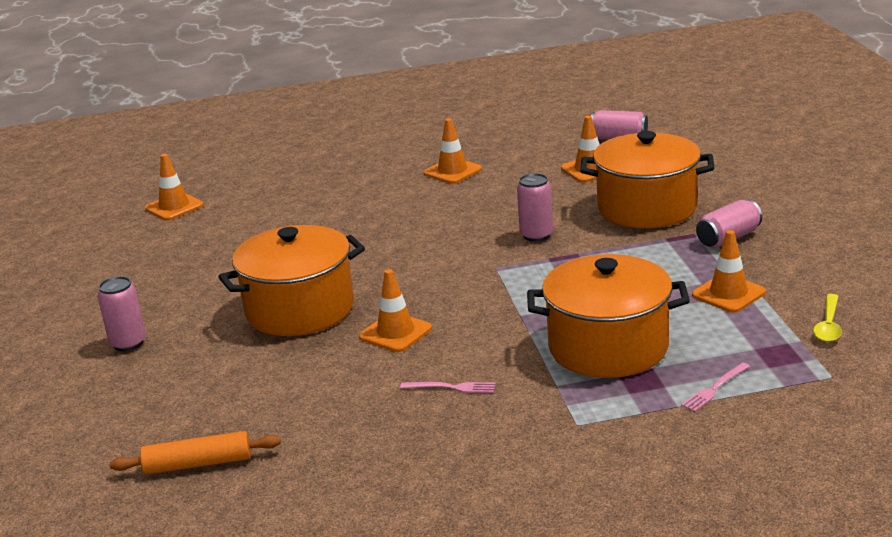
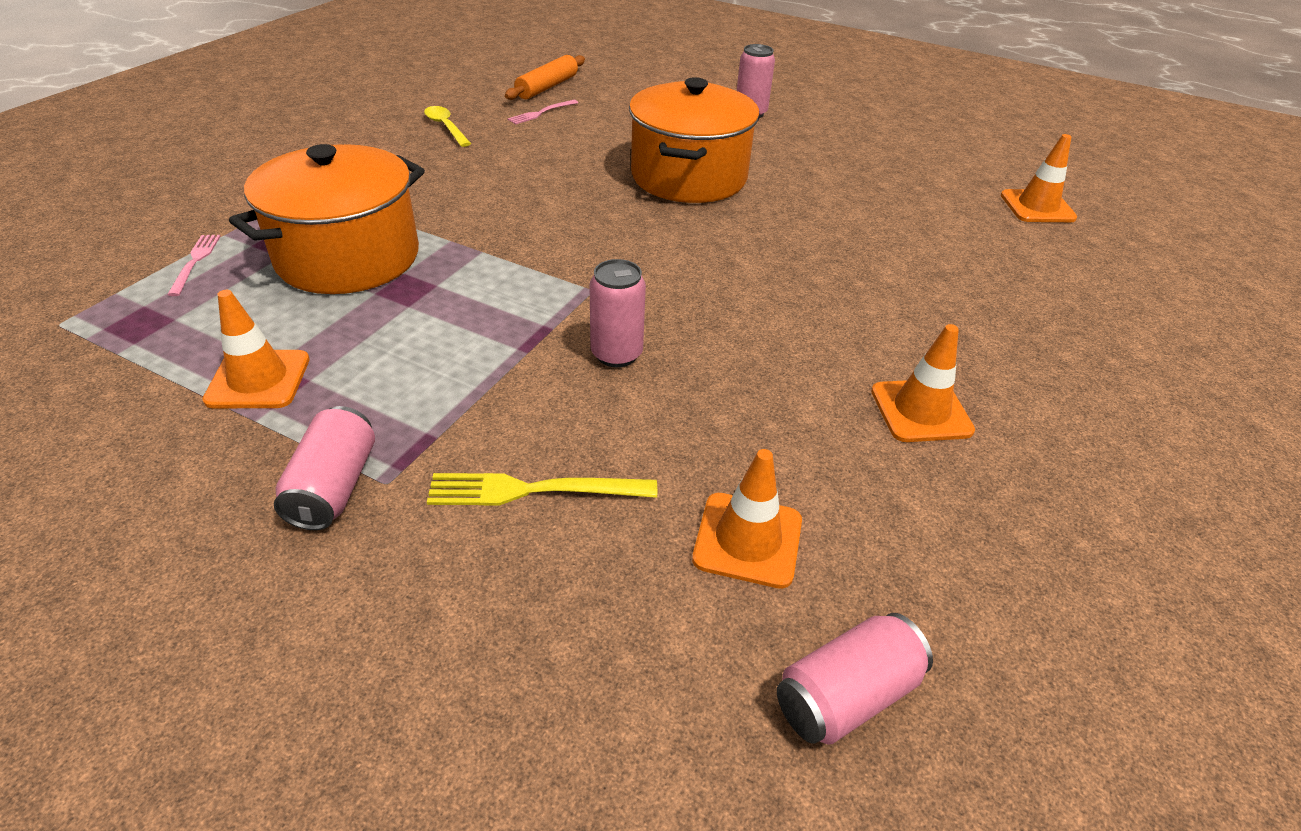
camera: 125 degrees right, 15 degrees up
(395, 333) = (571, 192): orange traffic cone -> none
(451, 387) = (451, 176): pink fork -> pink fork (541, 113)
(647, 208) = (533, 490): orange pot -> yellow fork
(828, 325) = (83, 390): yellow spoon -> yellow spoon (446, 127)

